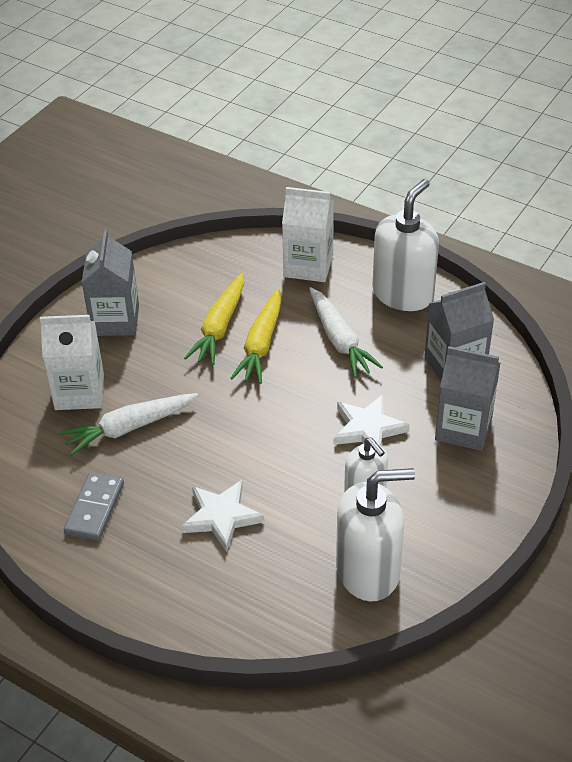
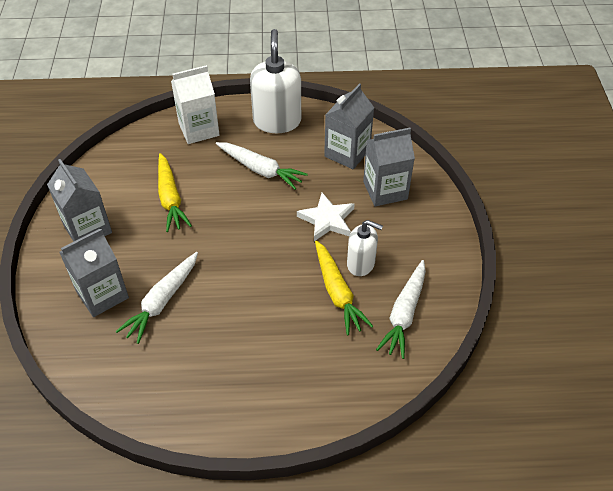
camera: 35 degrees left, 5 degrees up
(79, 392) = (102, 294): white carton -> grey carton
(94, 508) = (184, 373): grey domino -> none
(221, 517) = (280, 330): white star -> none
(261, 344) = (209, 196): yellow carrot -> yellow carrot (337, 292)
(368, 571) = (404, 313): white soap dispenser -> white carrot

